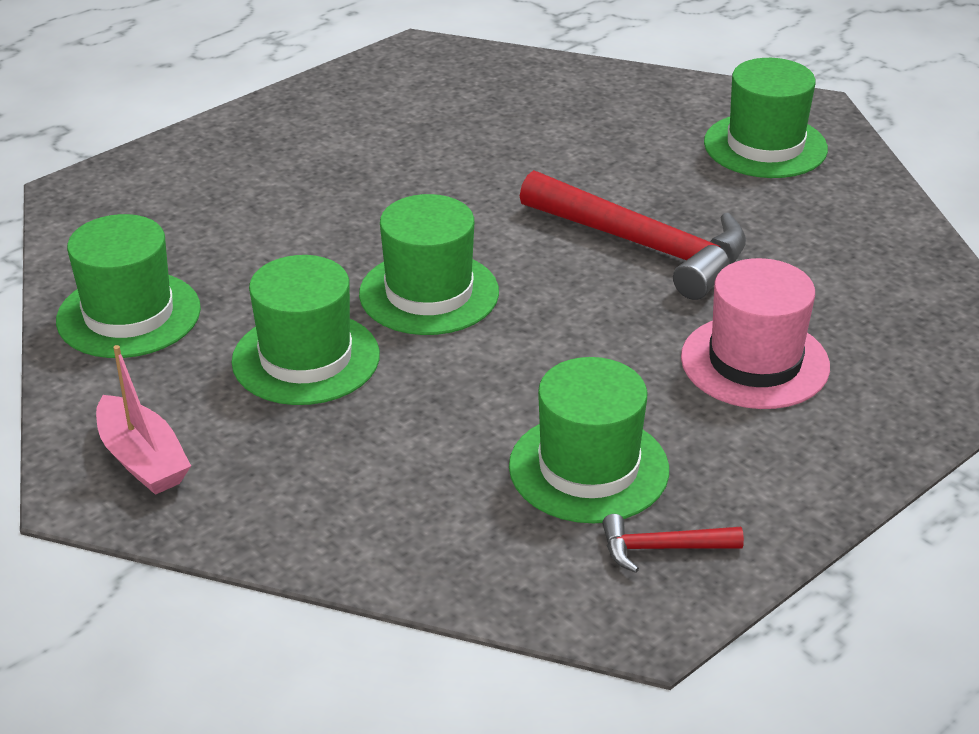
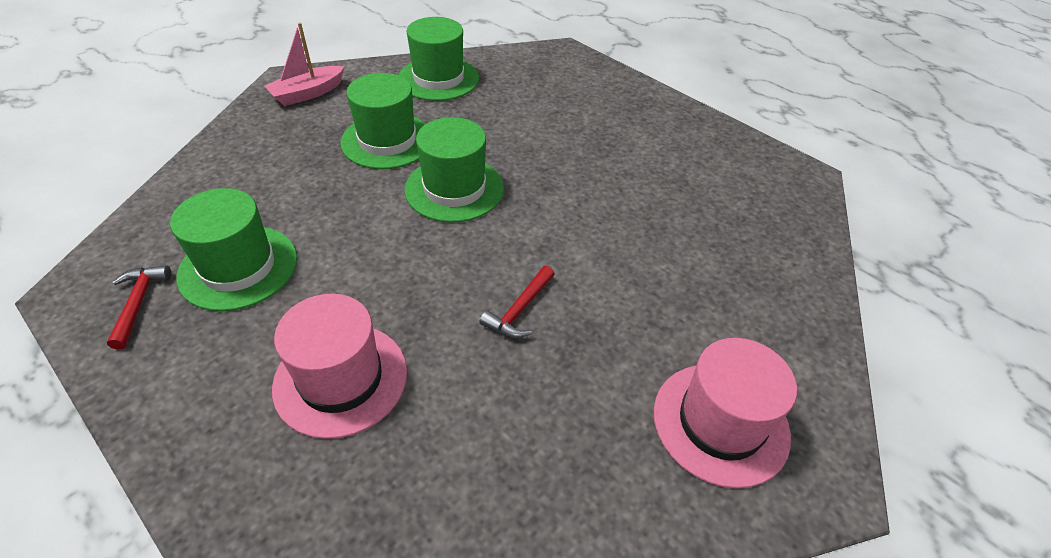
camera: 85 degrees right, 10 degrees up
(643, 246) = (520, 310): red hammer -> red hammer, size x0.46
(765, 146) = (720, 423): green hat -> pink hat

